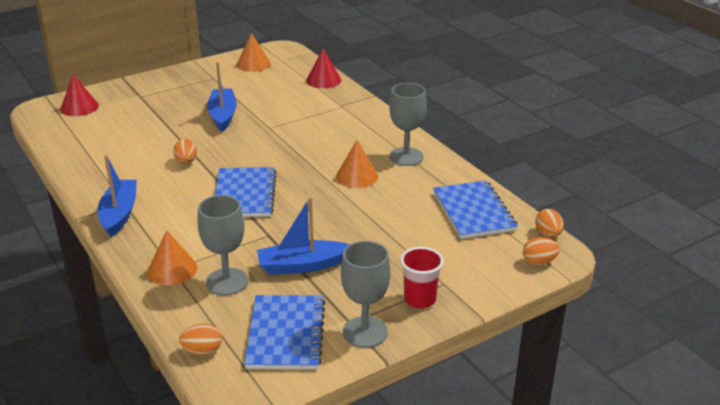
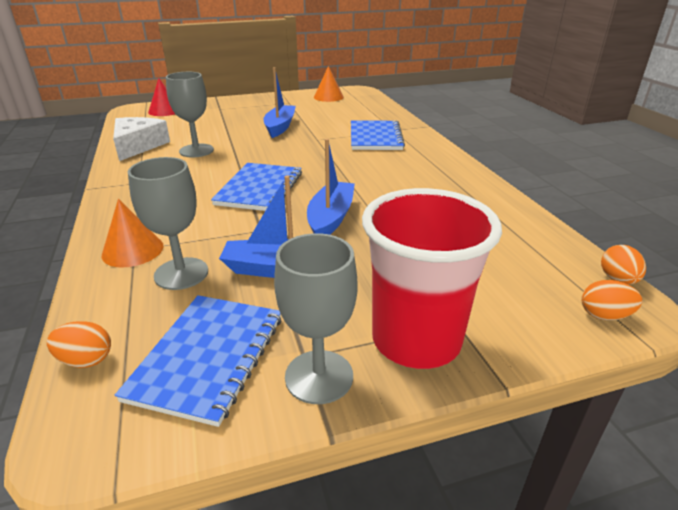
camera: 15 degrees right, 0 degrees up
(88, 160) = (138, 146): none -> white cheese
(119, 214) = (126, 190): blue boat -> blue boat (330, 218)
(186, 162) = (223, 156): orange egg -> none
(323, 80) = (385, 112): red cone -> none
(357, 176) = (386, 187): orange cone -> none
(406, 157) = (446, 176): grey goblet -> grey goblet (196, 151)
(420, 299) = (416, 340): red cup -> red cup, size x1.90
(473, 211) = (515, 239): blue notebook -> blue notebook (375, 137)

